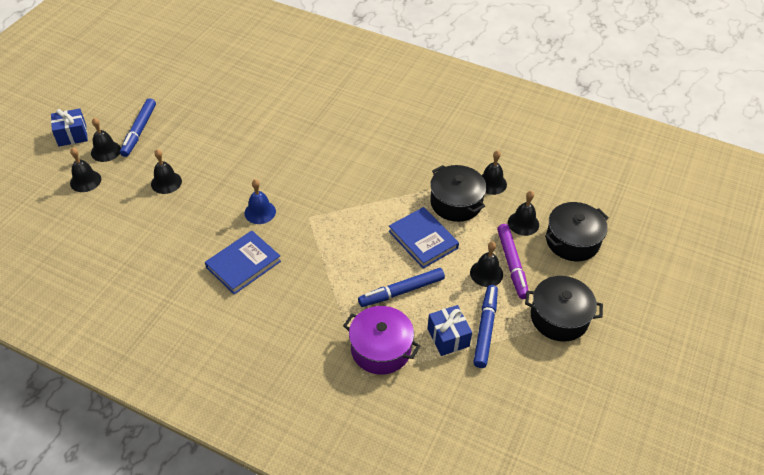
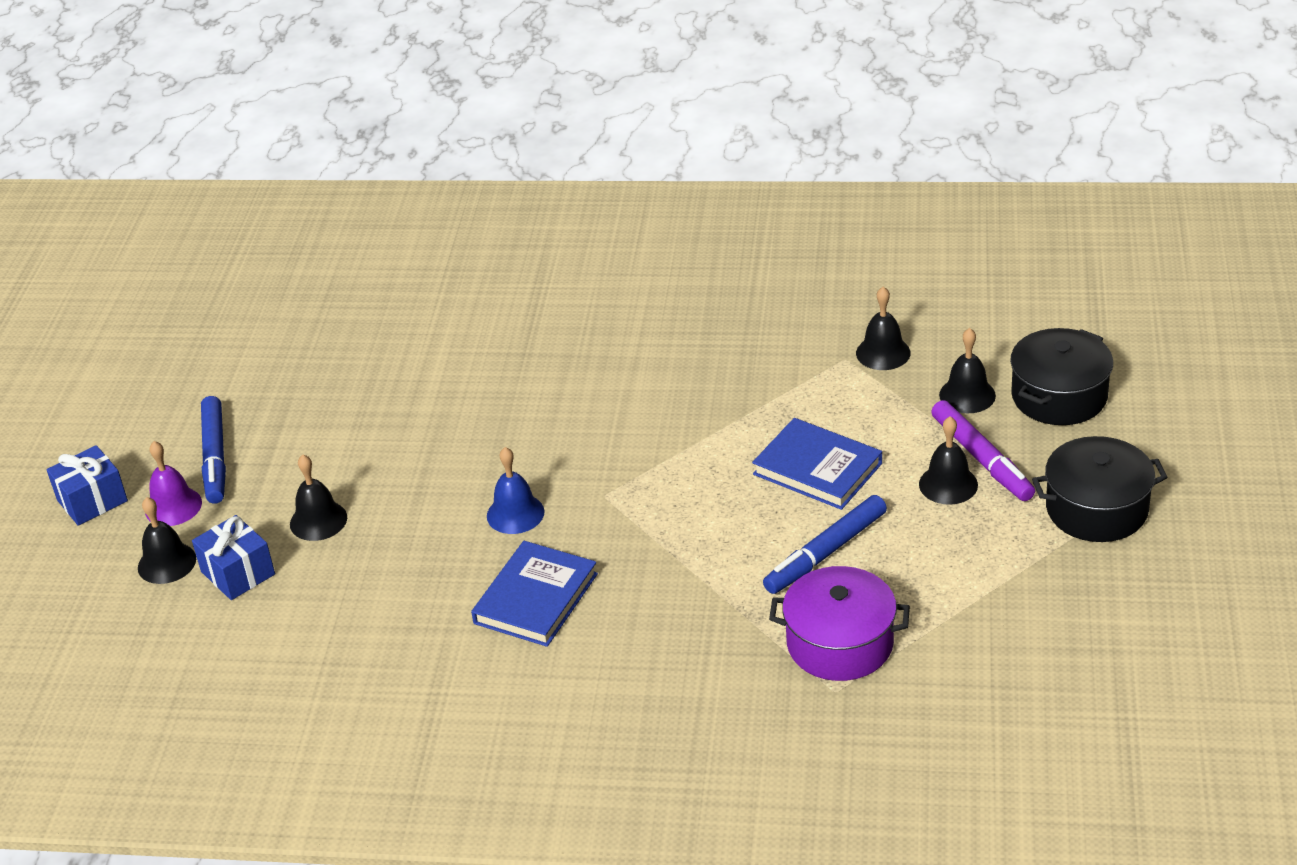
camera: 15 degrees left, 10 degrees down
(106, 151) = (173, 506): black bell -> purple bell
(448, 337) = (938, 592): blue gift -> blue gift (238, 573)
(456, 203) = (841, 399): black pot -> none
(485, 329) = (990, 562): blue marker -> none

